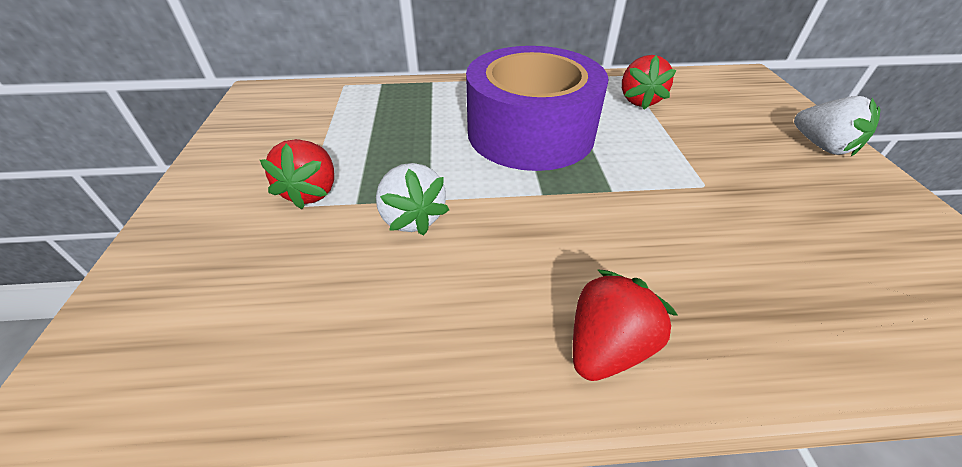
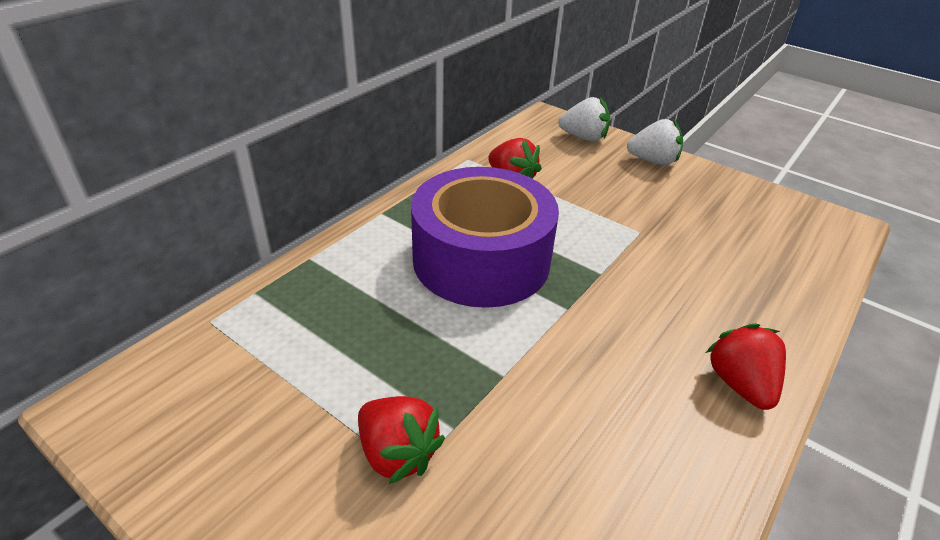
camera: 50 degrees left, 5 degrees down
(412, 218) = (518, 402): white strawberry -> white strawberry (583, 137)

